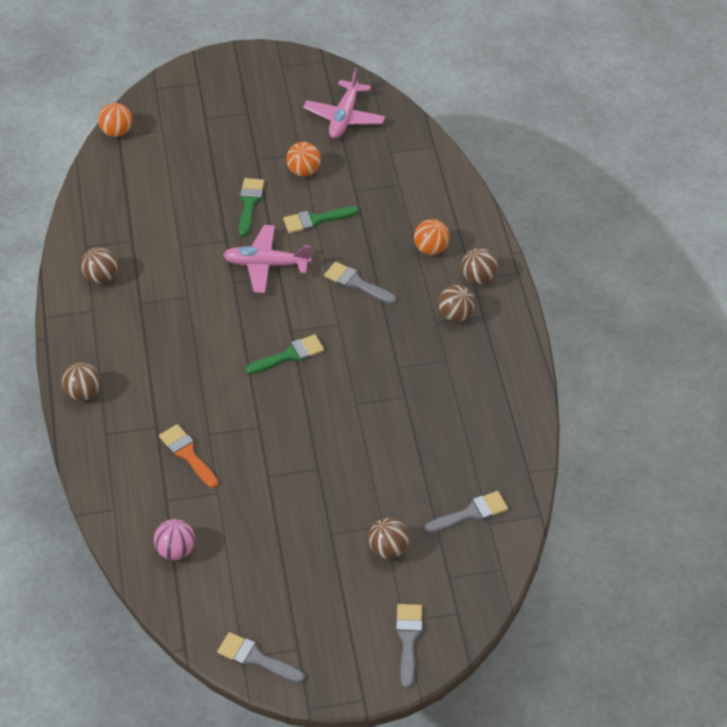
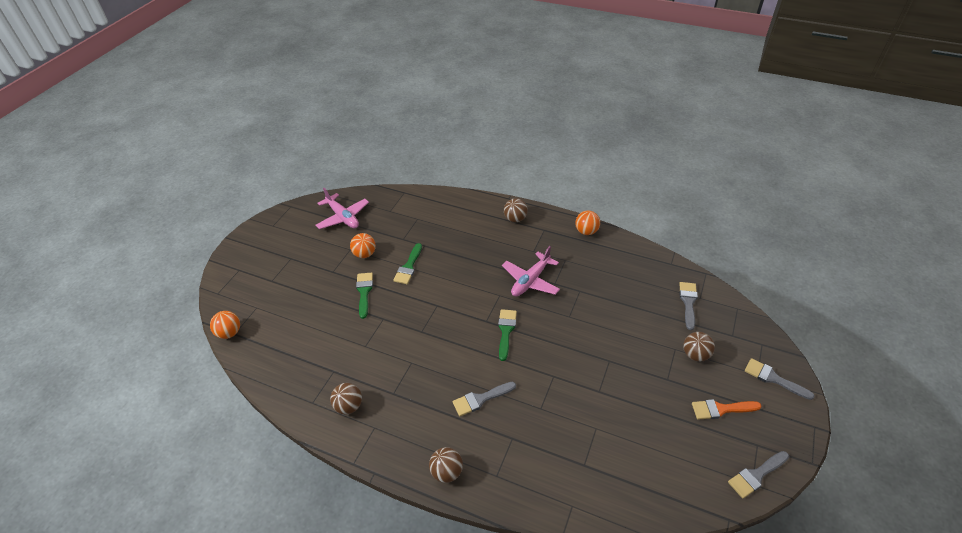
camera: 55 degrees left, 5 degrees down
(176, 550) = (633, 480): pink ball -> none
(187, 454) = (550, 430): orange brush -> orange brush (721, 409)
(249, 203) = (364, 292): green brush -> green brush turned 45 degrees clockwise
(266, 264) = (422, 307): pink plane -> pink plane (530, 280)
(356, 283) = (475, 271): grey brush -> grey brush (480, 399)
(431, 248) = (477, 228): orange ball -> orange ball (586, 231)
(456, 315) = (535, 240): brown ball -> none

